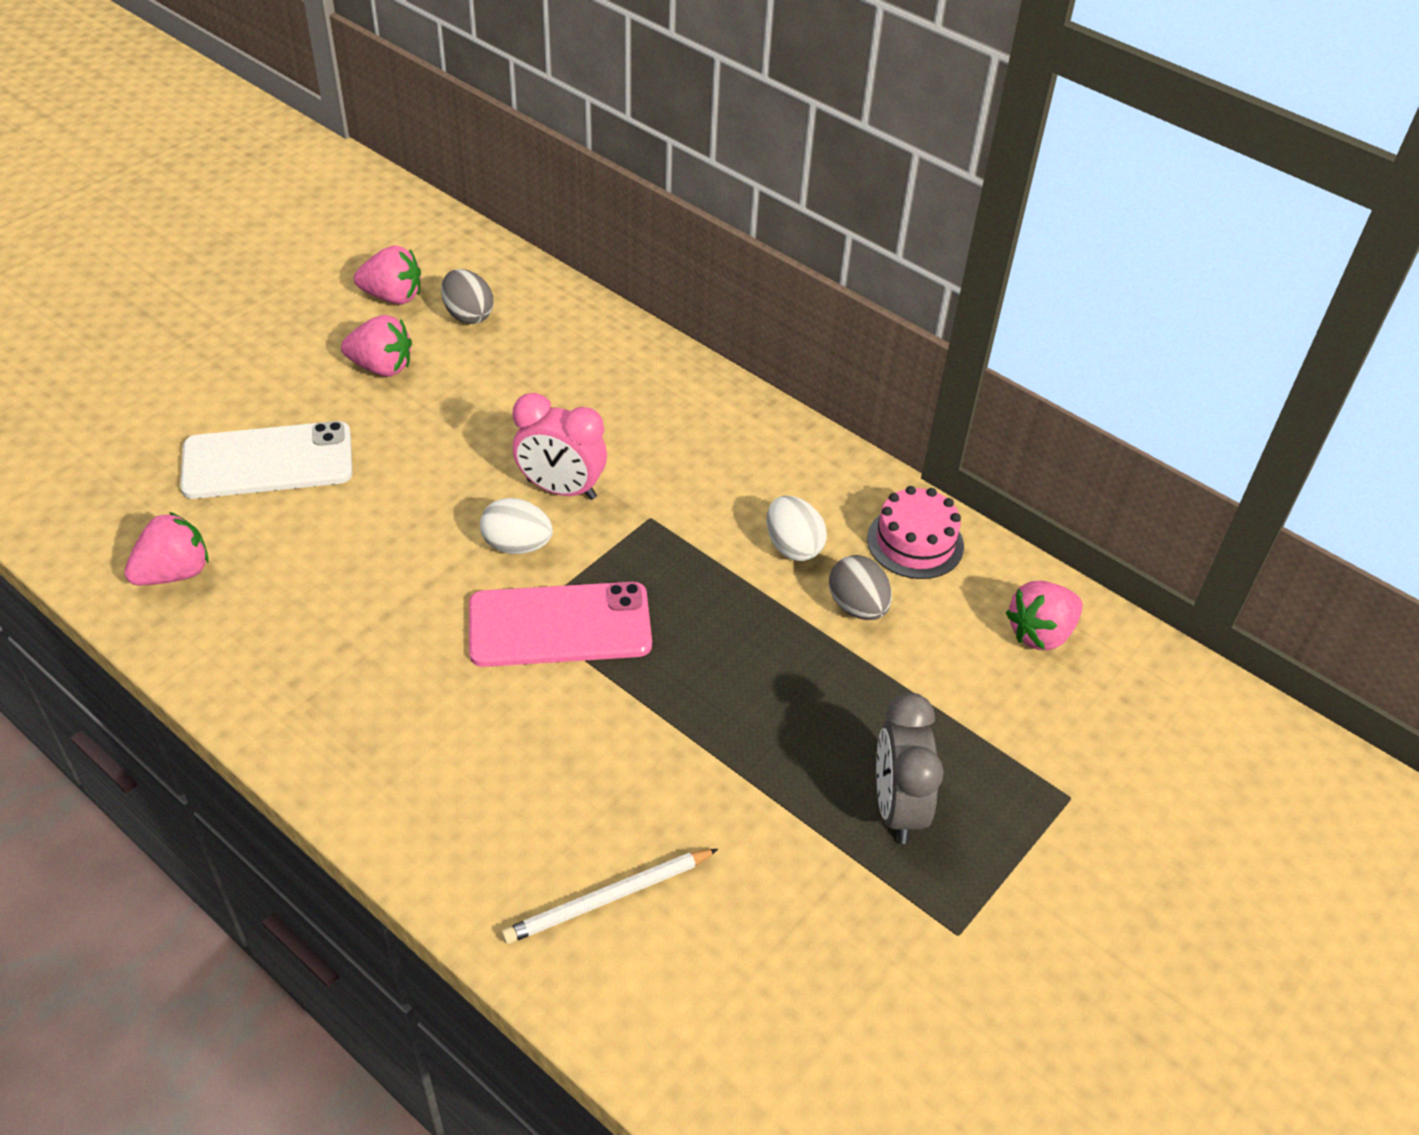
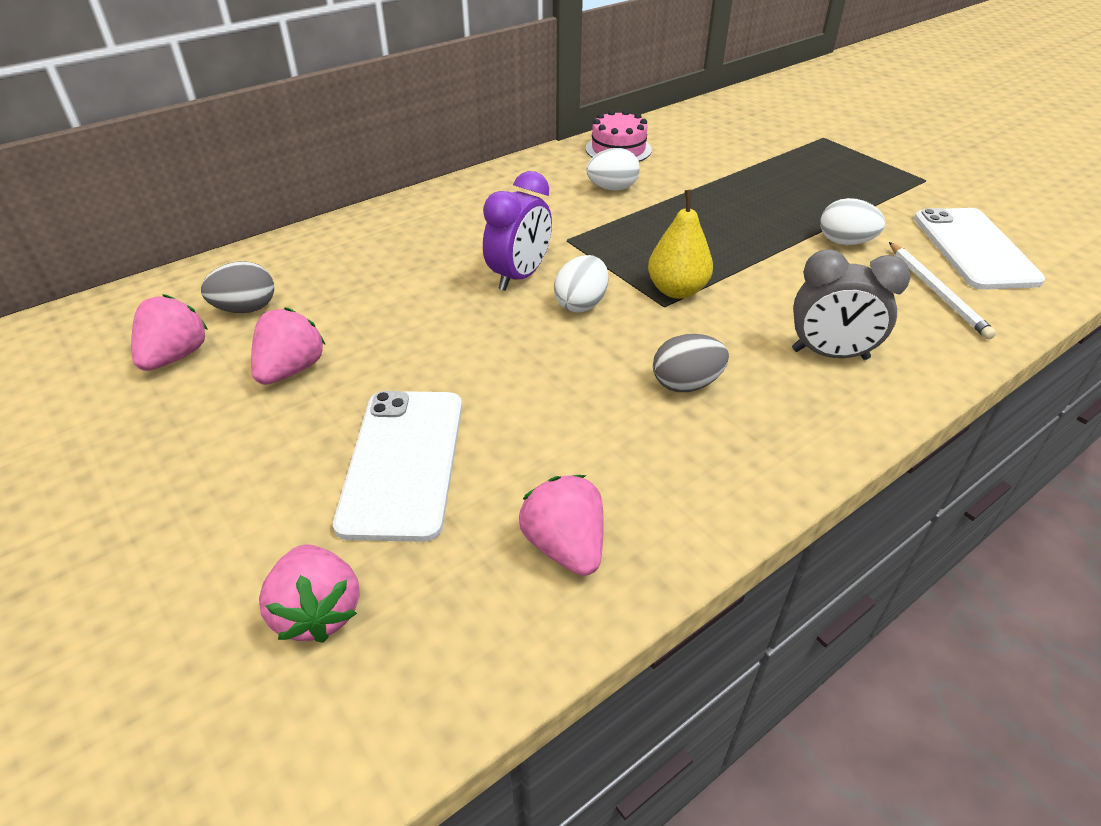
camera: 75 degrees left, 5 degrees down
(560, 625) = (677, 290): pink phone -> yellow pear
(561, 489) = (519, 276): pink clock -> purple clock
(717, 802) = (845, 242): none -> white egg
(740, 967) = (974, 249): none -> white phone
(857, 606) = (673, 174): grey egg -> grey egg (686, 384)
(897, 807) = (838, 184): grey clock -> grey clock (830, 354)
(1040, 633) = (701, 126): pink strawberry -> pink strawberry (318, 611)

